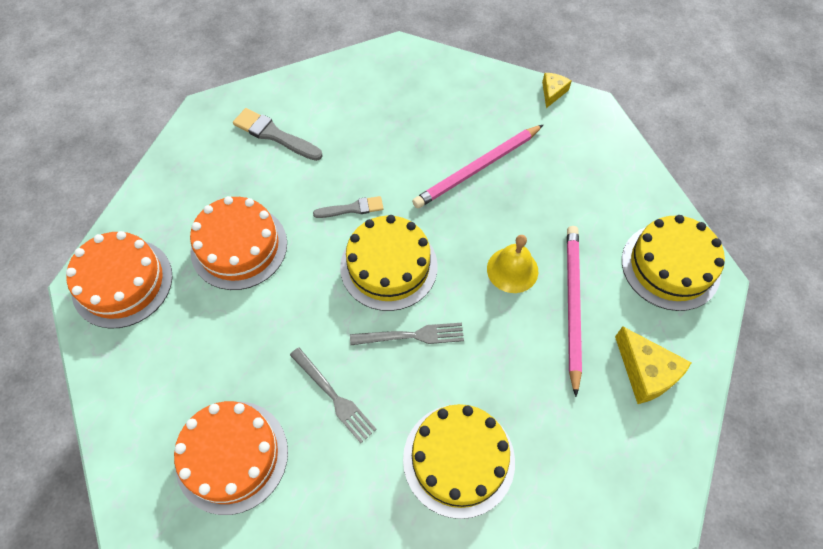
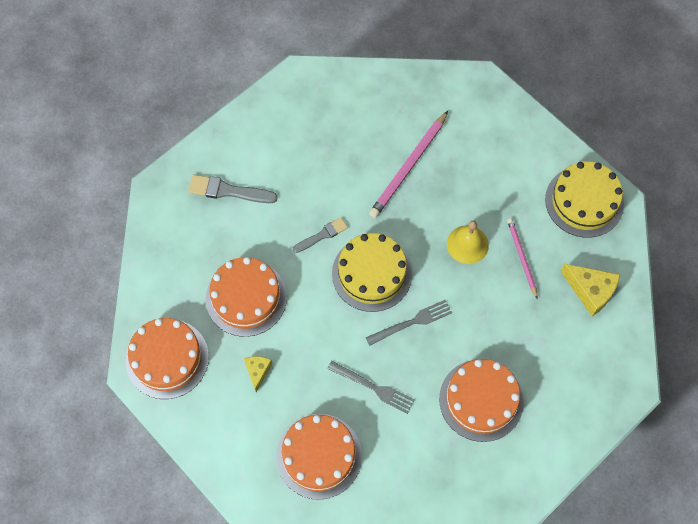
camera: 20 degrees left, 5 degrees up
(458, 459) = (481, 400): yellow cake -> orange cake
(552, 92) = (444, 76): yellow cheese -> yellow cheese (257, 371)
(572, 305) = (521, 257): pink pencil -> pink pencil, size x0.61

